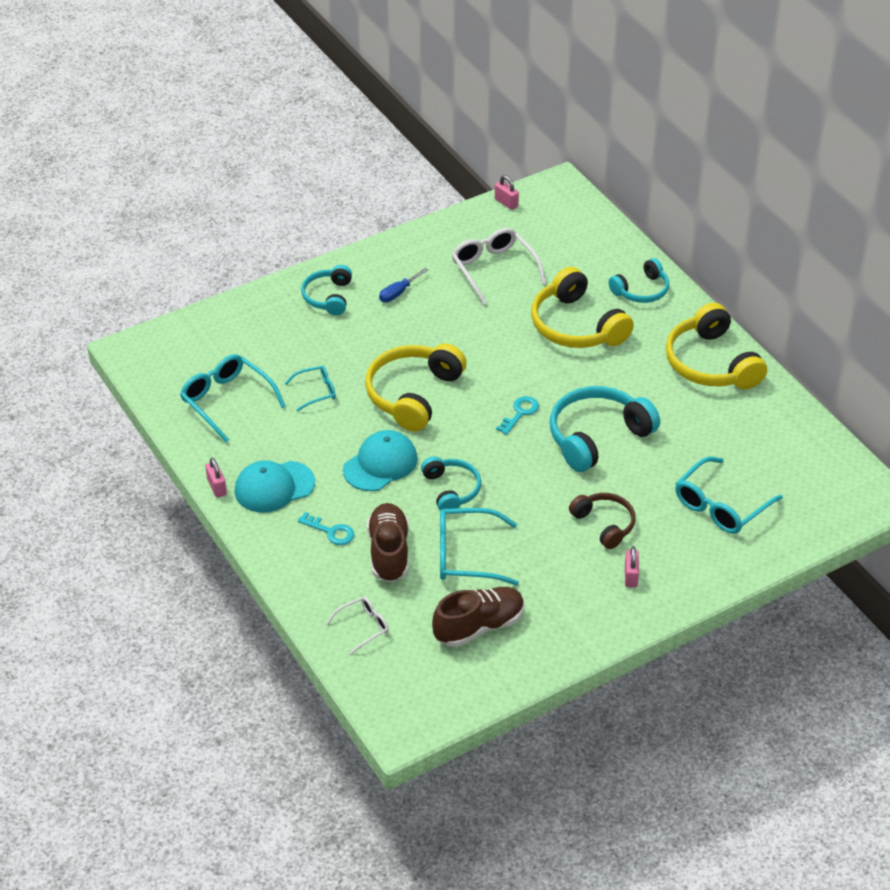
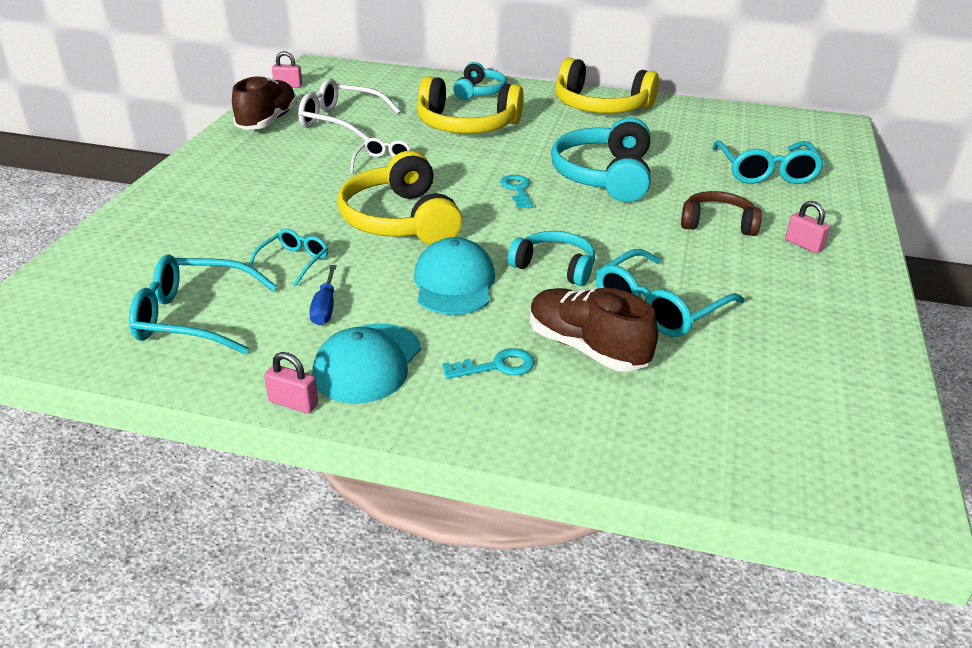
camera: 45 degrees left, 10 degrees down
(328, 297) = (201, 193): turquoise headphones -> none
(363, 627) = (682, 433): white glasses -> white glasses (383, 164)
(398, 293) = (273, 164): blue screwdriver -> blue screwdriver (325, 308)
(479, 626) = (777, 356): brown shoe -> brown shoe (267, 121)

